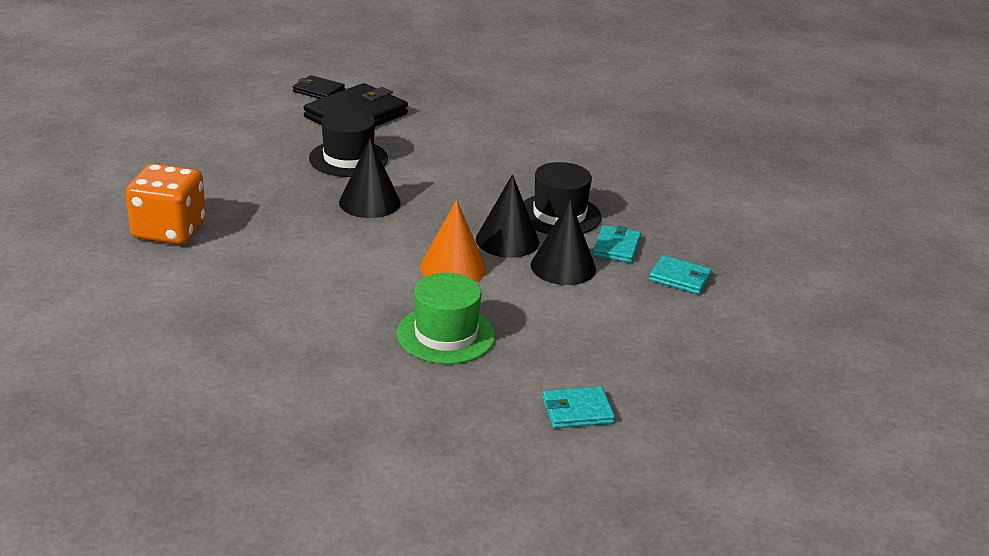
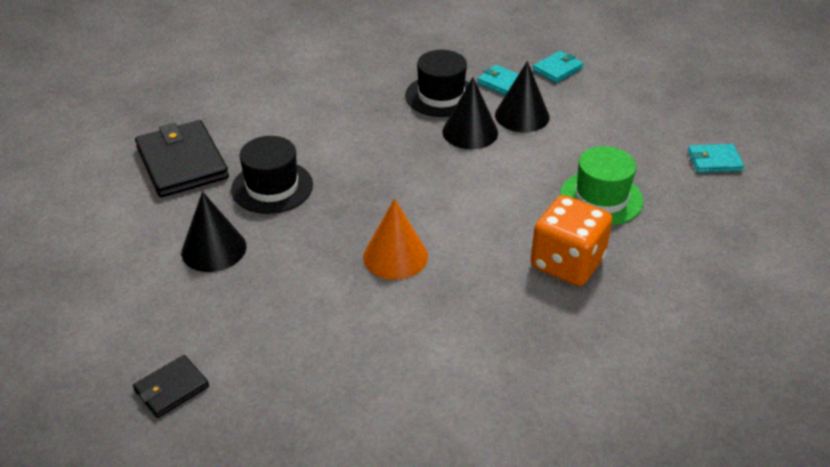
camera: 65 degrees left, 10 degrees up
(169, 231) = (354, 339): orange dice -> orange dice (567, 263)
(318, 91) = (104, 176): black wallet -> black wallet (171, 388)
(369, 202) = (366, 192): black cone -> black cone (214, 249)
(453, 268) = (501, 170): orange cone -> orange cone (395, 256)
(577, 411) = (714, 161): turquoise wallet -> turquoise wallet turned 75 degrees clockwise

